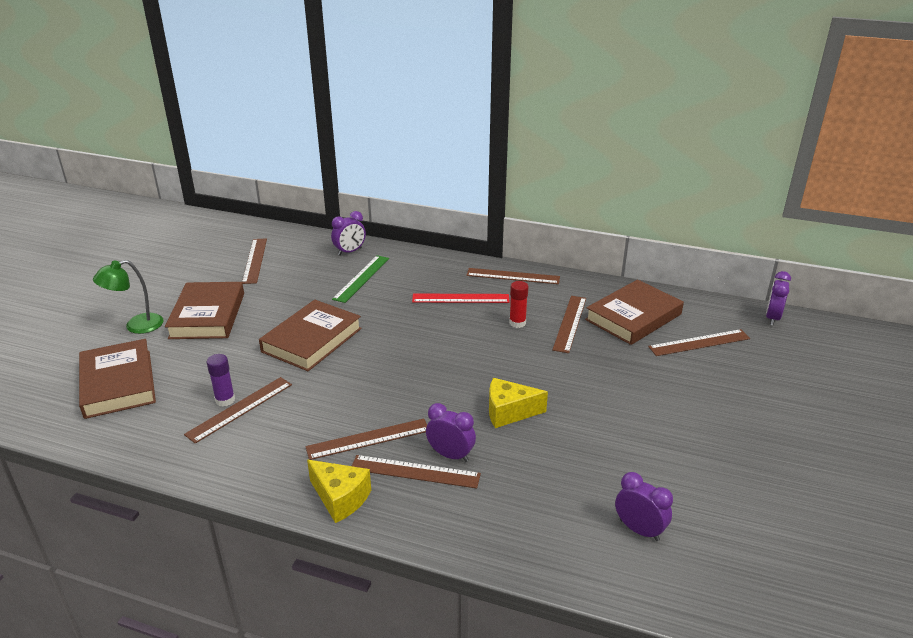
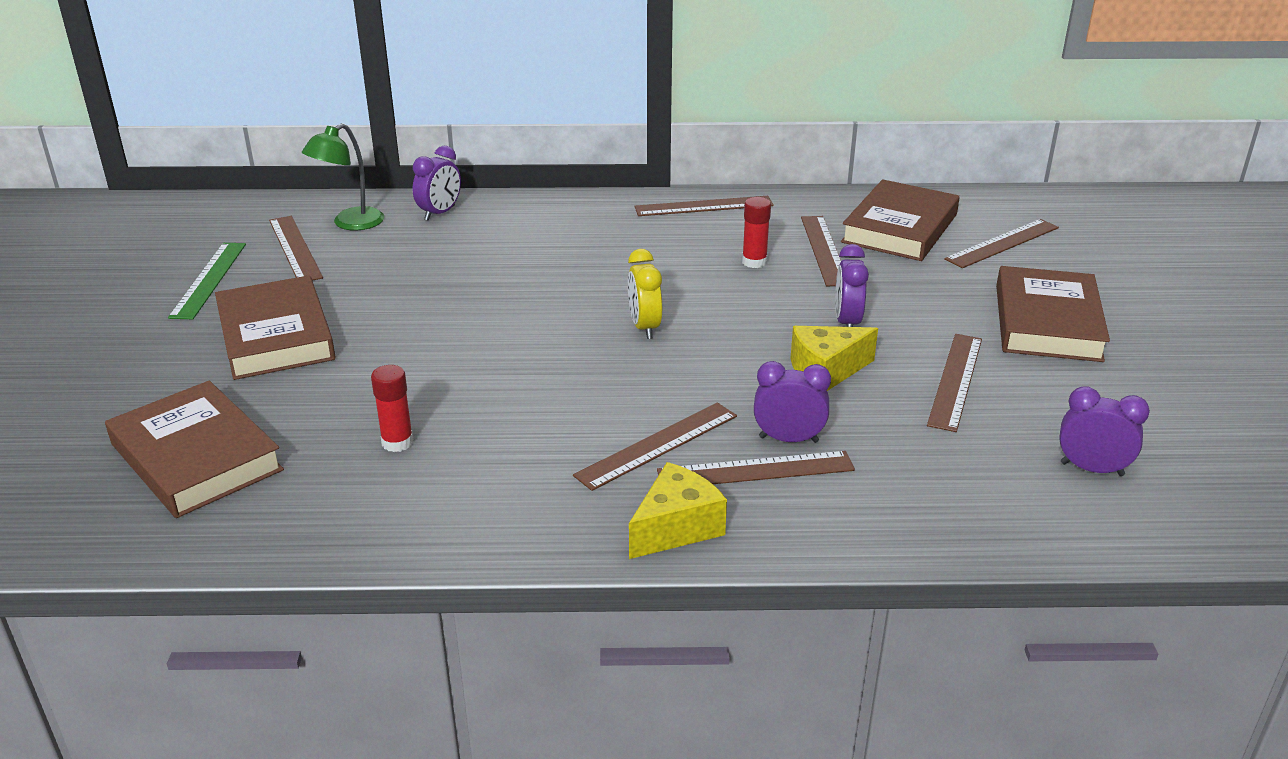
camera: 20 degrees left, 0 degrees up
(136, 326) = (163, 372): green lamp -> green lamp (350, 223)
(225, 400) = (397, 442): purple glue stick -> red glue stick
(240, 409) = (431, 449): brown ruler -> brown ruler (955, 380)
(312, 340) = (472, 337): brown book -> brown book (1047, 322)
(340, 498) = (676, 528): yellow cheese -> yellow cheese turned 60 degrees counterclockwise
(361, 278) = (486, 244): green ruler -> green ruler (209, 279)
(416, 355) = (644, 327): none -> yellow clock
(460, 298) = (652, 245): red ruler -> none
(772, 318) = (1067, 200): purple clock -> purple clock (847, 322)

